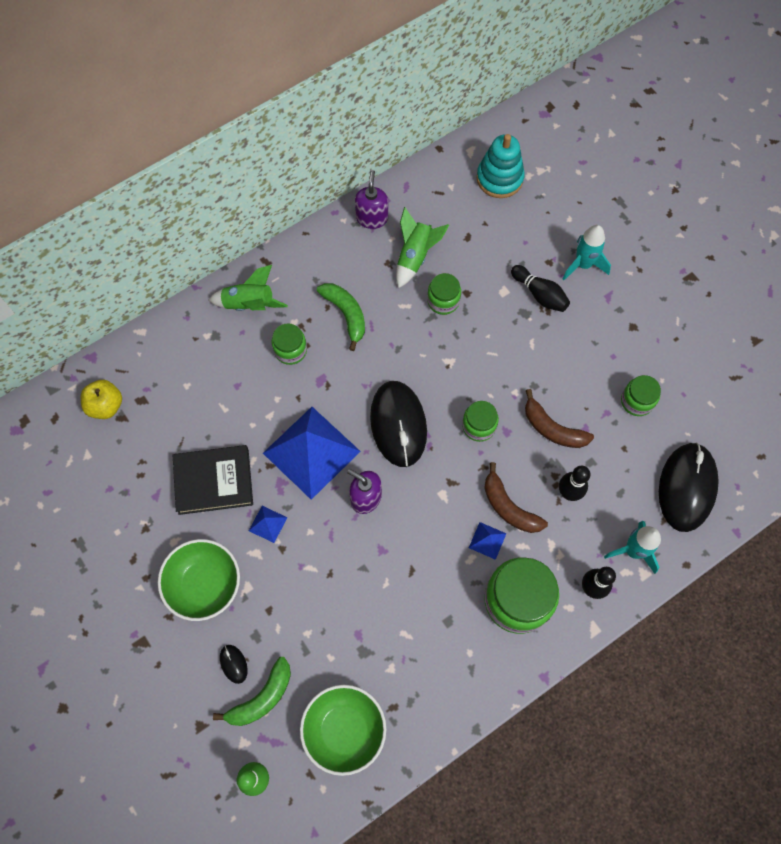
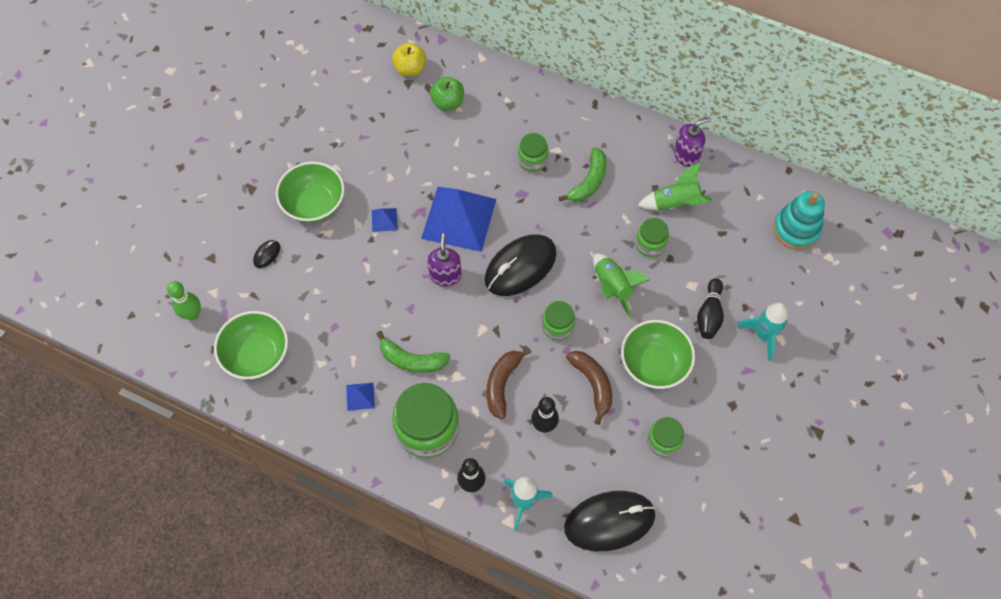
camera: 60 degrees right, 5 degrees down
(172, 391) = (448, 102): none -> green apple
(214, 481) = (396, 167): black book -> none
(249, 304) = (551, 113): green rocket -> green rocket (612, 287)
(262, 697) = (252, 286): green banana -> green banana (412, 360)
(487, 540) = (464, 382): blue pyramid -> blue pyramid (360, 396)
(552, 428) = (592, 384): brown banana -> brown banana turned 150 degrees clockwise
(561, 366) = (654, 364): none -> green bowl

